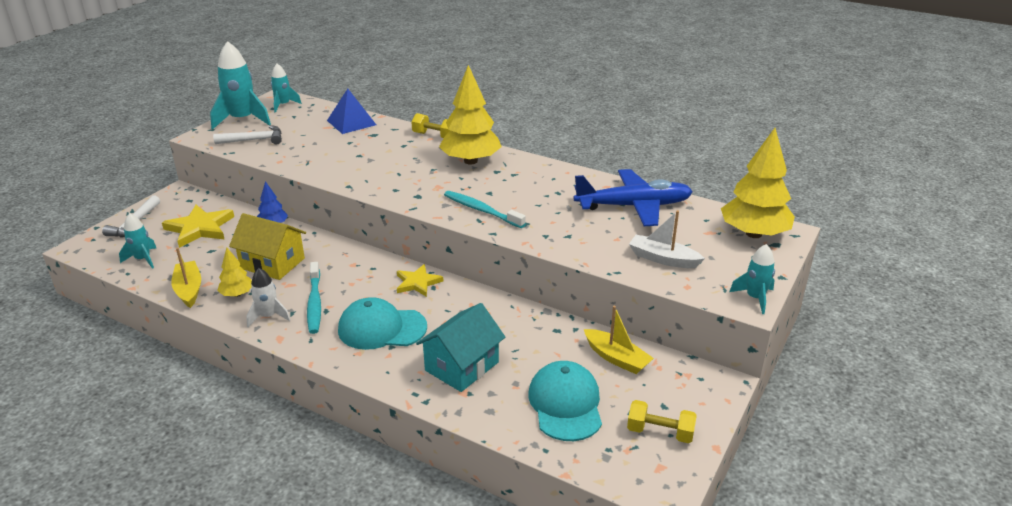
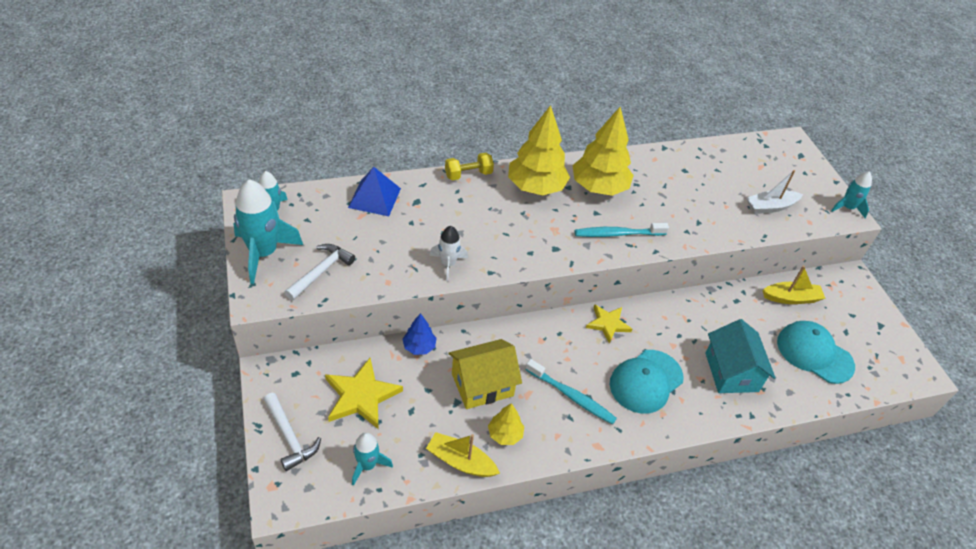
camera: 50 degrees left, 15 degrees up
(268, 316) = (560, 434): white rocket -> white rocket (448, 264)
(633, 206) = (695, 169): blue plane -> none
(660, 432) = (873, 335): yellow dumbbell -> none
(753, 234) = (781, 153): yellow tree -> yellow tree (599, 187)

